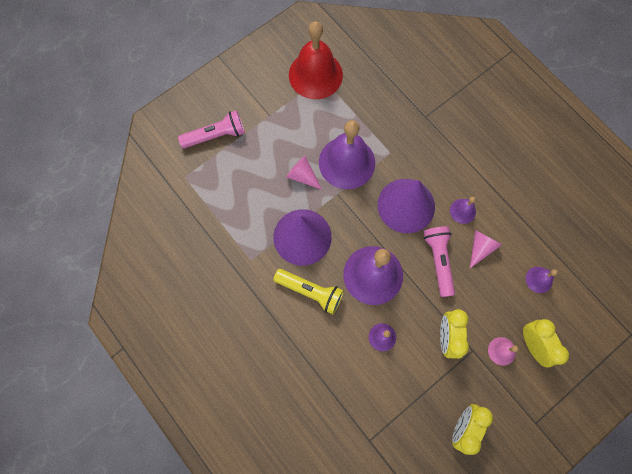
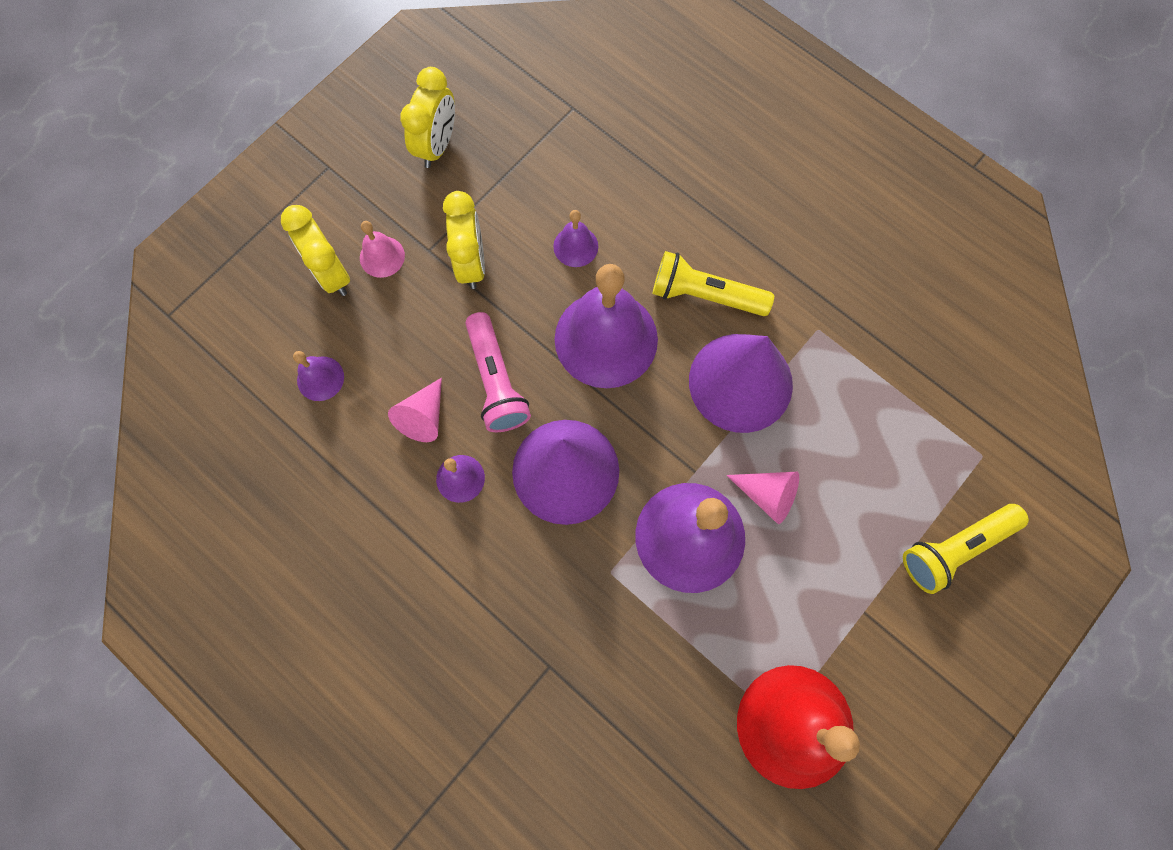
camera: 170 degrees right, 0 degrees up
(216, 135) = (954, 548): pink flashlight -> yellow flashlight

